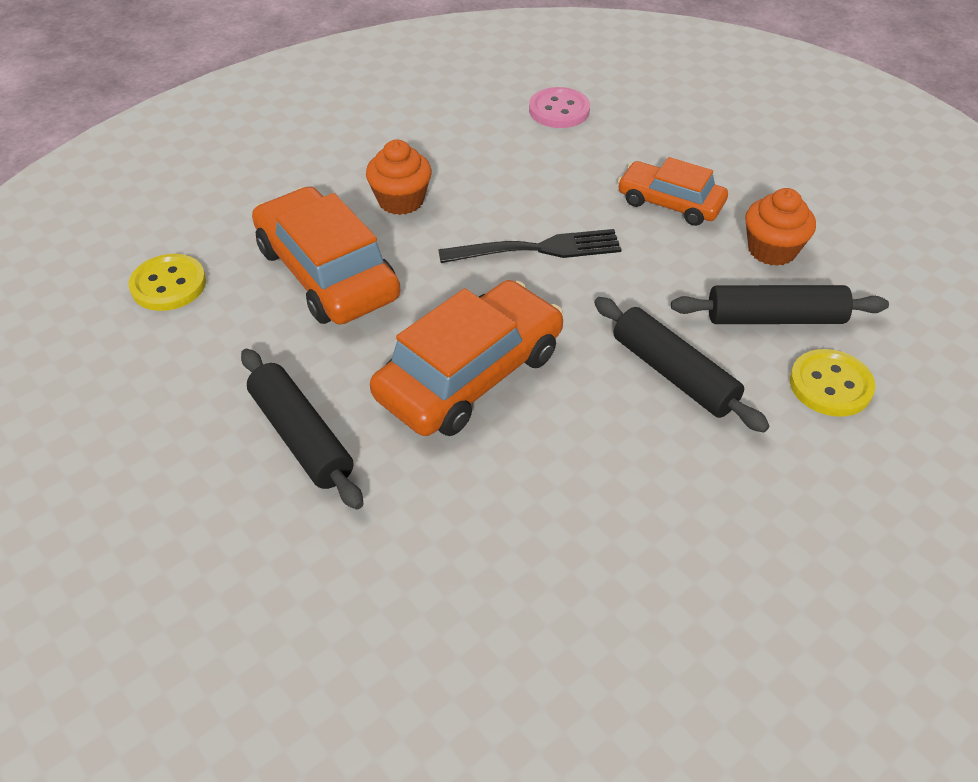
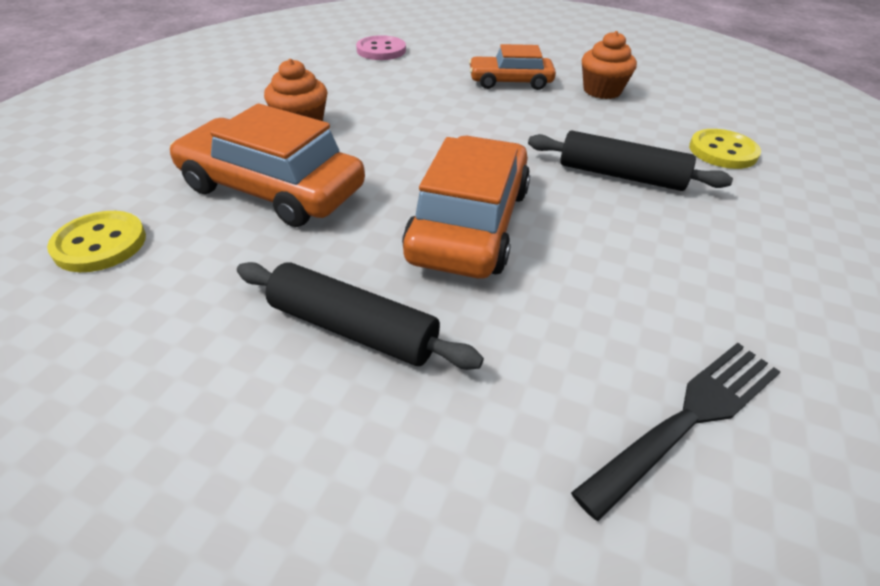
camera: 30 degrees left, 5 degrees down
(537, 249) = (443, 128): black fork -> black fork (688, 418)
(775, 318) = (646, 125): black rolling pin -> none

